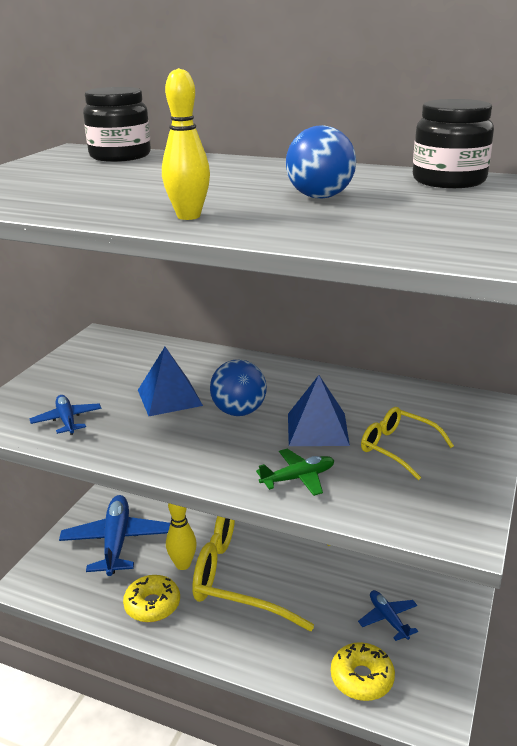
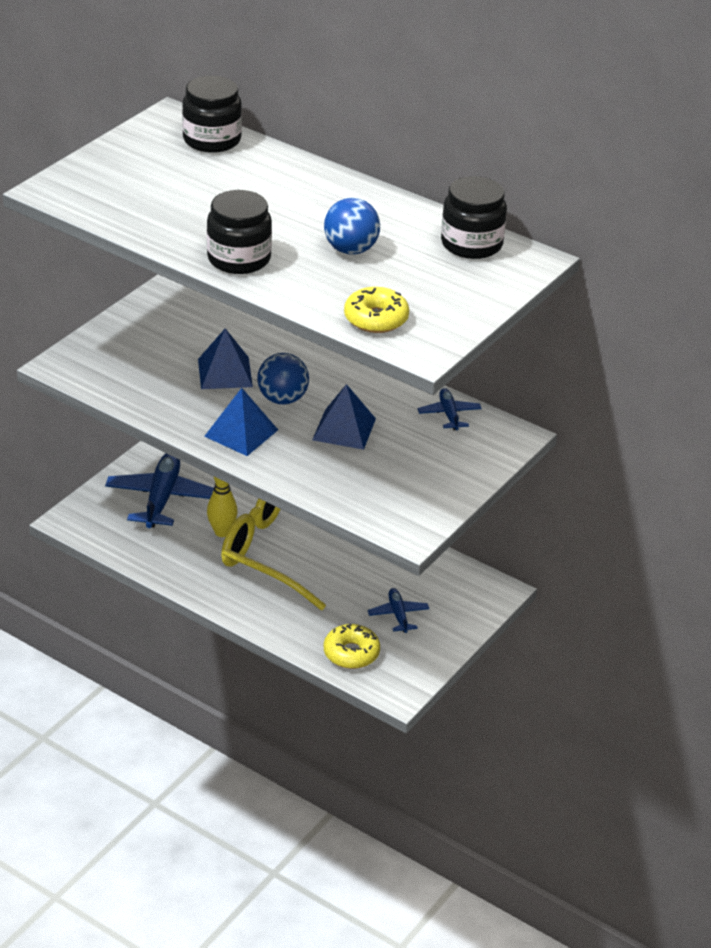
camera: 10 degrees right, 10 degrees up
(67, 420) = (129, 380): blue plane -> blue plane (449, 414)
(152, 605) = (184, 562): yellow donut -> yellow donut (376, 319)
(188, 216) = (239, 259): yellow bowling pin -> black jar
(207, 452) = (241, 433): none -> blue pyramid
(298, 478) = (307, 469): green plane -> none
(397, 448) = (403, 459): yellow glasses -> none

